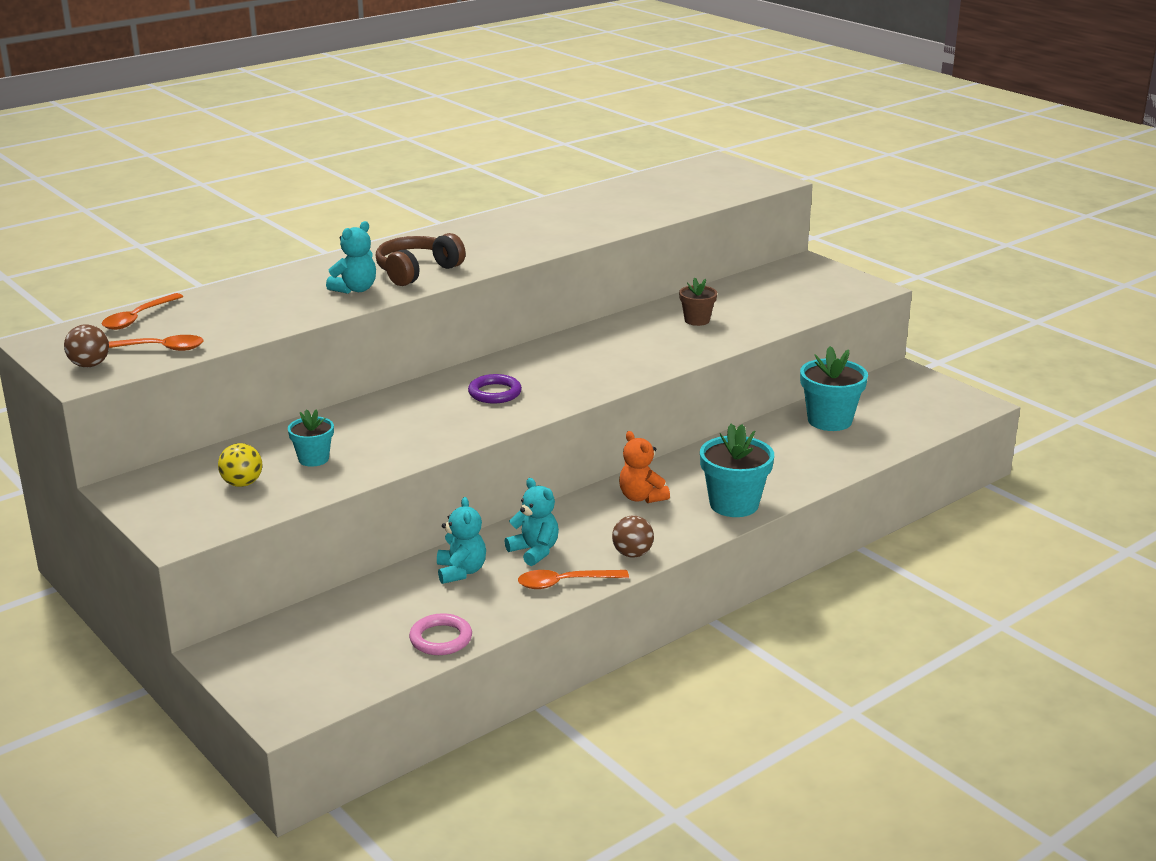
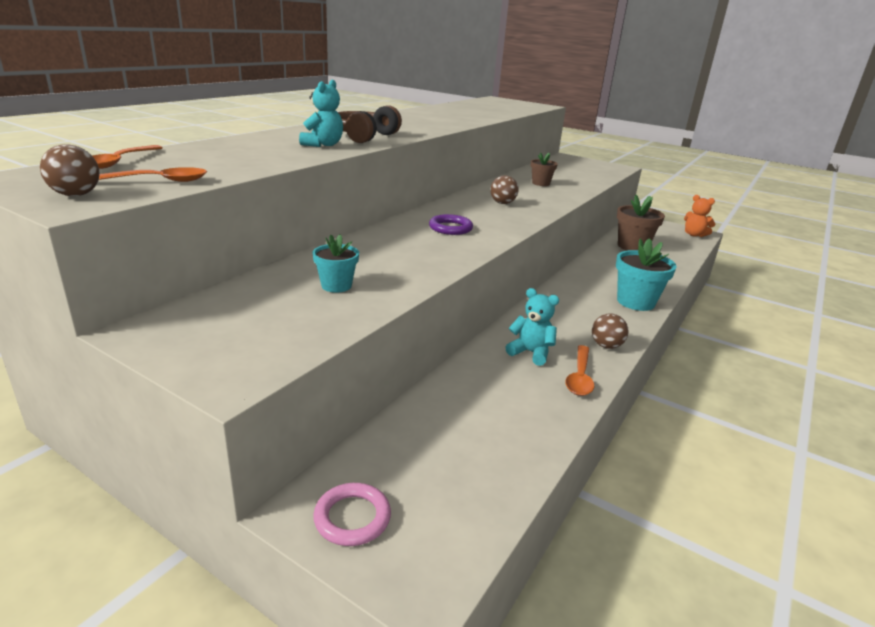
camera: 20 degrees left, 0 degrees up
(242, 483) = (277, 314): yellow ball -> none
(441, 639) = (522, 450): pink ring -> pink ring (352, 518)
(461, 572) = (486, 378): turquoise teddy bear -> none
(565, 583) = (580, 377): orange spoon -> orange spoon turned 45 degrees counterclockwise
(601, 355) = (502, 203): none -> brown ball
(641, 497) = (569, 303): orange teddy bear -> orange teddy bear (694, 235)
(829, 420) = (632, 246): turquoise flower pot -> brown flower pot

